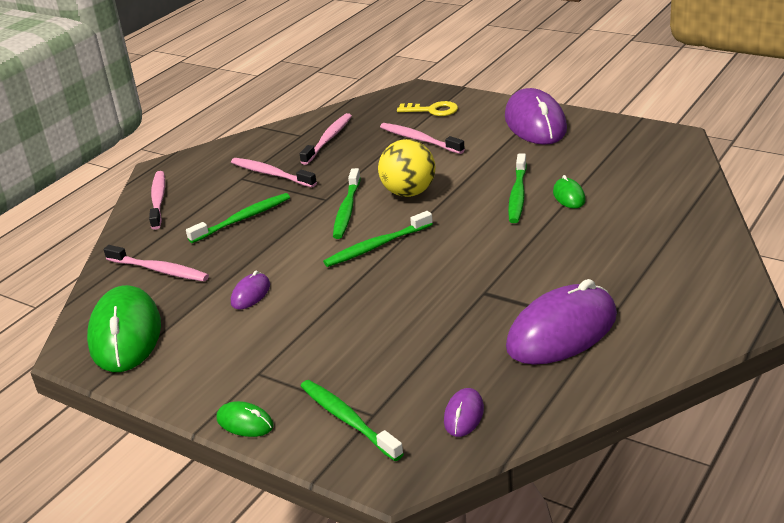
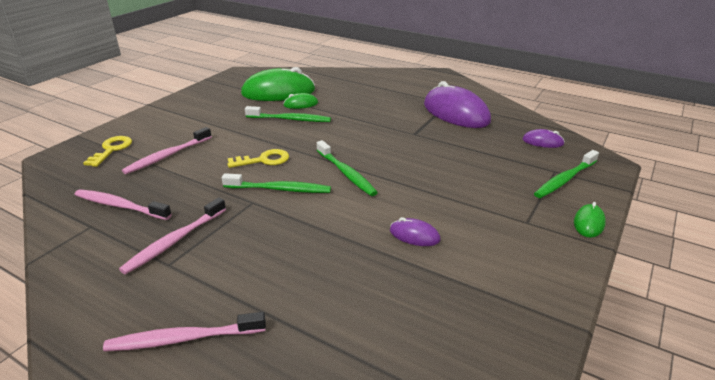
camera: 95 degrees left, 0 degrees up
(125, 334) = (490, 318): green mouse -> green mouse (278, 92)
(159, 270) = (363, 310): pink toothbrush -> none
(243, 219) = (269, 253): green toothbrush -> none
(409, 192) = (264, 160): yellow ball -> yellow key
(535, 123) = (182, 110): purple mouse -> none

